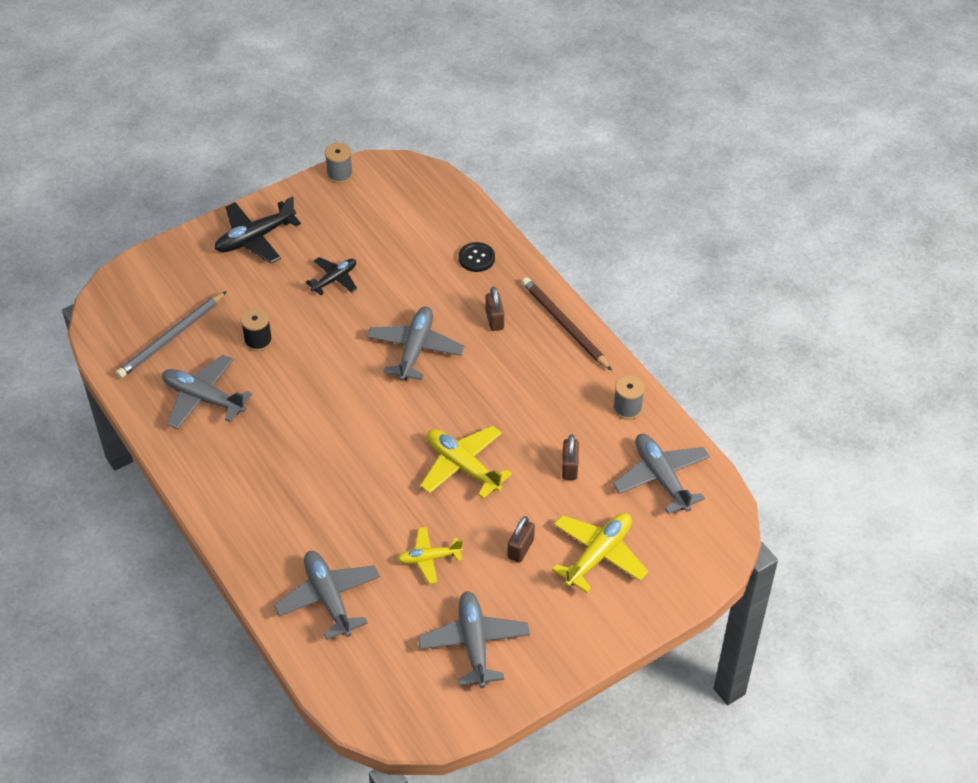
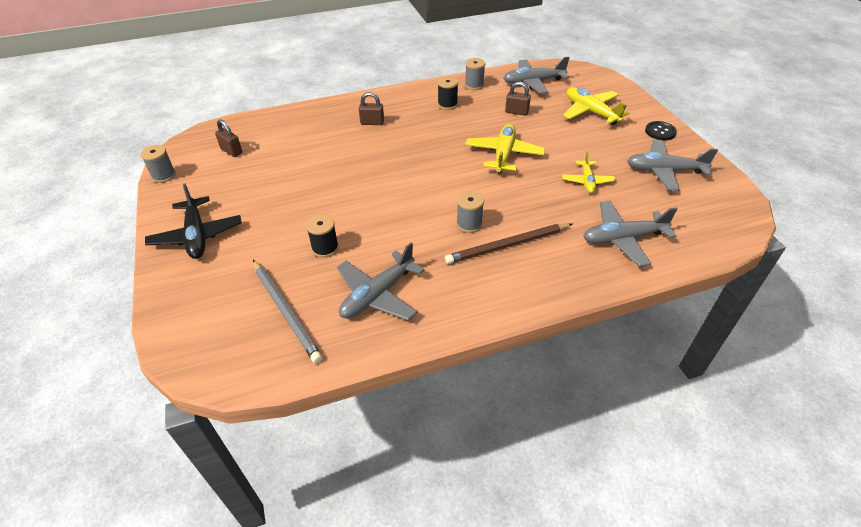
camera: 75 degrees left, 5 degrees down
(321, 452) = (469, 224): none -> grey spool
(334, 279) = (281, 193): black plane -> none
(415, 349) = (381, 161): grey plane -> none
(463, 466) = (504, 154): yellow plane -> yellow plane turned 135 degrees clockwise
(476, 258) = (308, 122): black button -> black button (660, 132)
(520, 549) = (582, 140): brown padlock -> brown padlock (231, 151)
(564, 325) = (392, 96): brown pencil -> brown pencil (507, 245)
(564, 388) = (447, 104): none -> black spool

